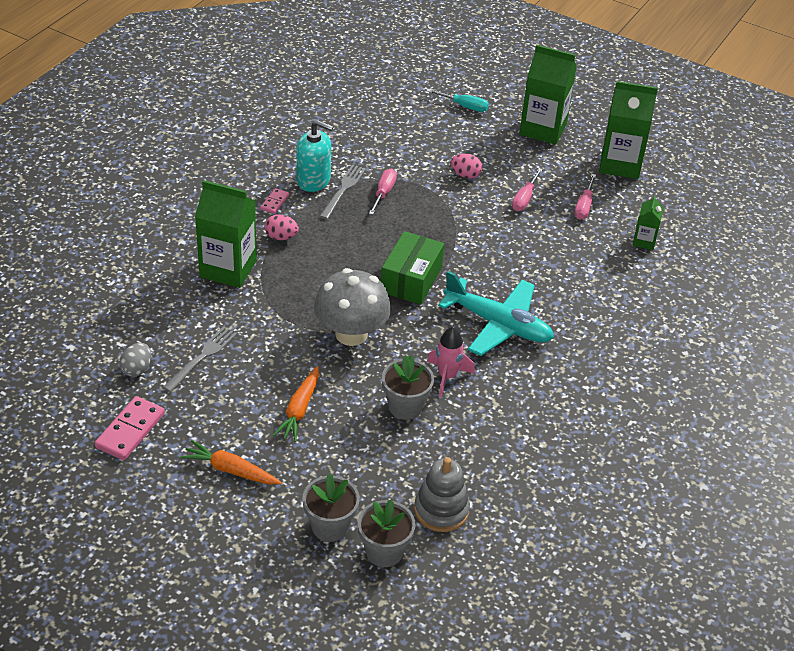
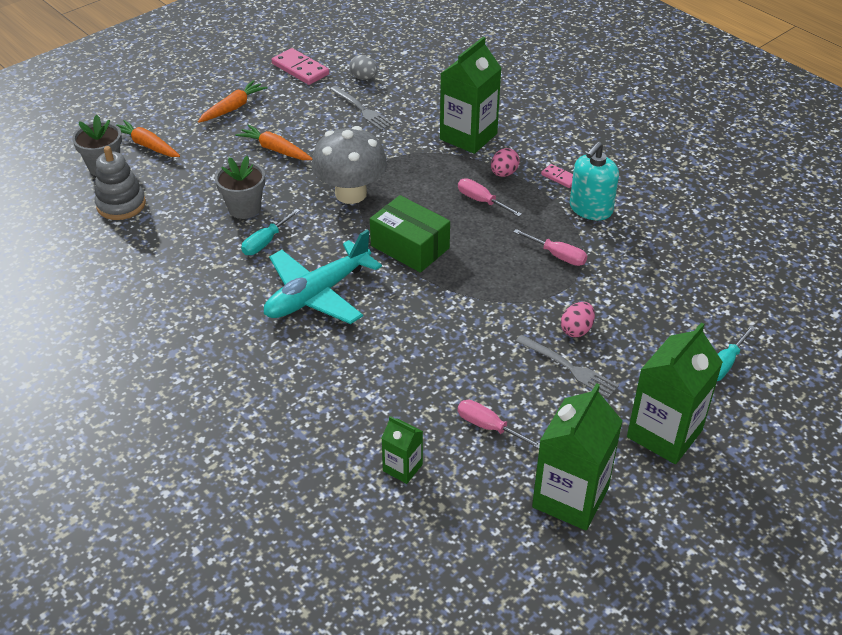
camera: 110 degrees right, 0 degrees up
(330, 526) = (147, 145): grey flower pot -> orange carrot
(343, 190) = (569, 227): grey fork -> grey fork (569, 367)
(447, 377) = (266, 242): pink rocket -> turquoise screwdriver
(524, 199) = (518, 372): pink screwdriver -> pink screwdriver (482, 201)

